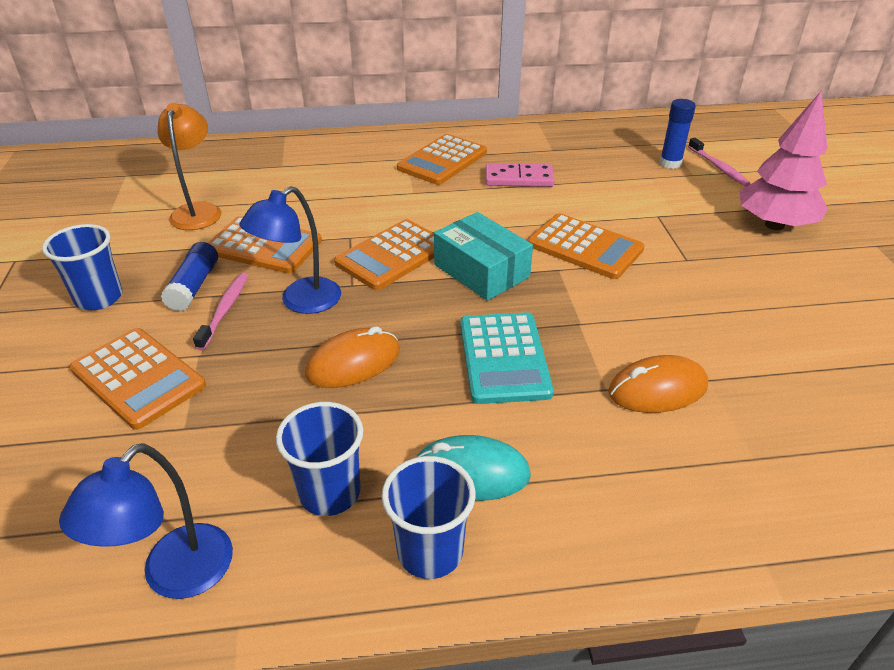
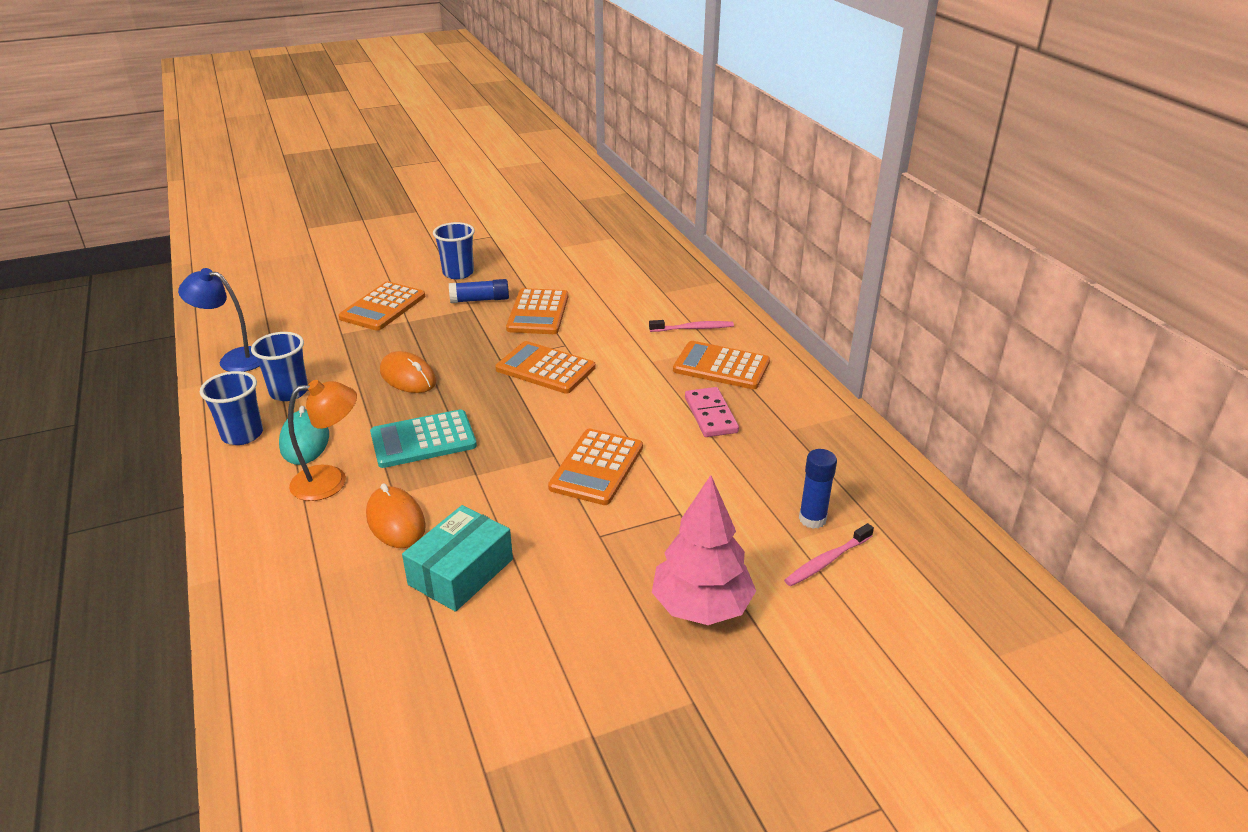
camera: 75 degrees right, 5 degrees down
(198, 211) = (576, 276): orange lamp -> orange lamp (331, 481)
(225, 310) = (456, 317): pink toothbrush -> pink toothbrush (693, 328)
(301, 302) = (472, 342): blue lamp -> none
(481, 271) = (537, 414): turquoise box -> turquoise box (461, 572)

